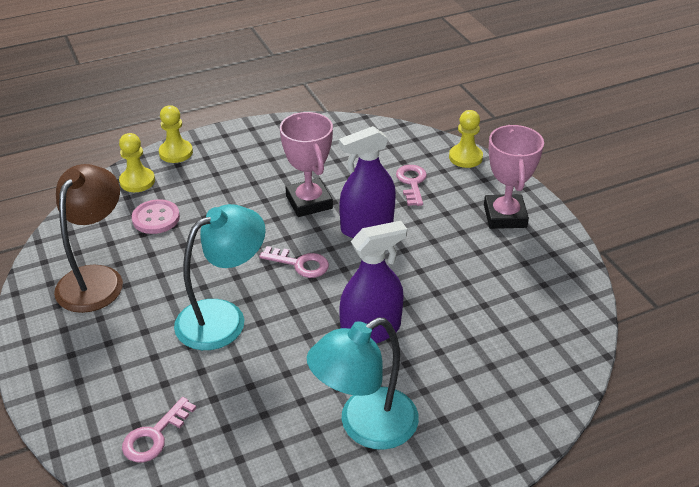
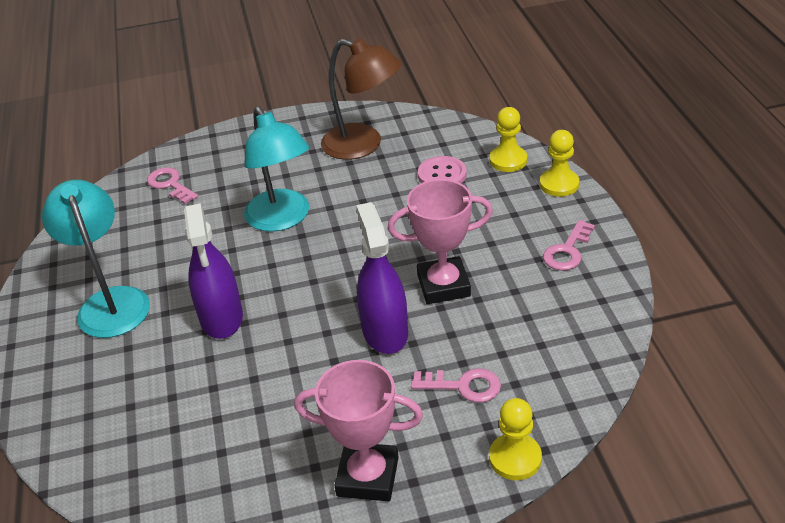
camera: 105 degrees right, 0 degrees up
(300, 264) = (338, 273): pink key -> pink key (567, 251)

